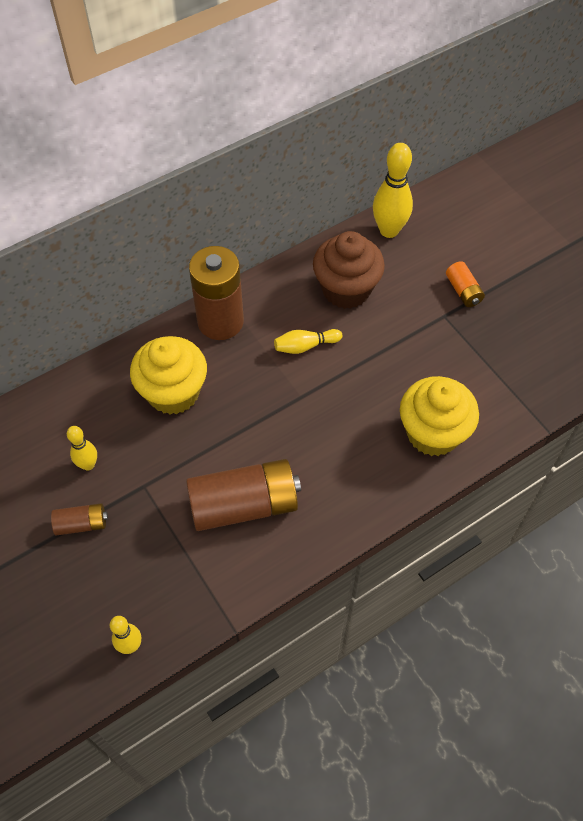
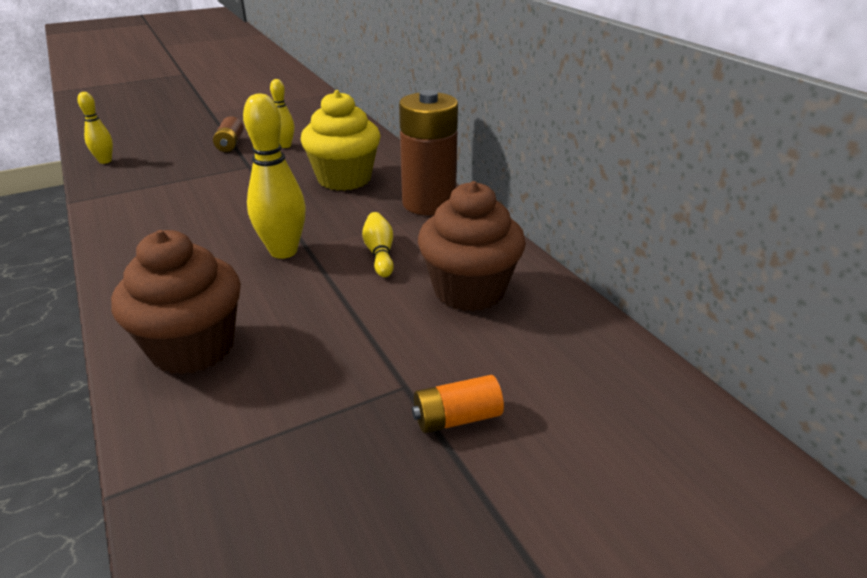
camera: 95 degrees right, 25 degrees down
(244, 505) = (192, 209): brown battery -> none
(389, 230) = (592, 341): yellow bowling pin -> yellow bowling pin (283, 251)
(433, 433) = (193, 347): yellow cupcake -> brown cupcake

